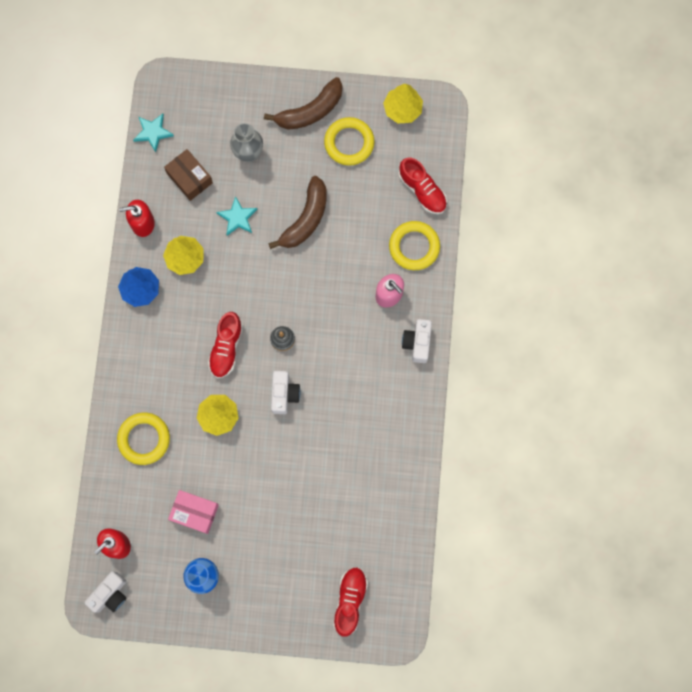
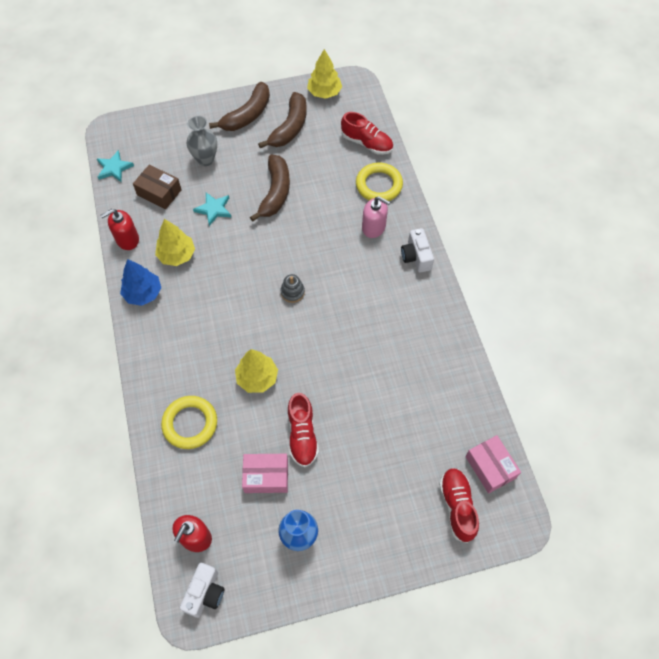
camera: 20 degrees left, 15 degrees down
(226, 348) = (242, 316): red shoe -> red shoe (302, 435)
(284, 394) = (313, 338): white camera -> none
(349, 143) = (290, 127): yellow ring -> brown banana
(394, 577) = (490, 467): none -> pink box

